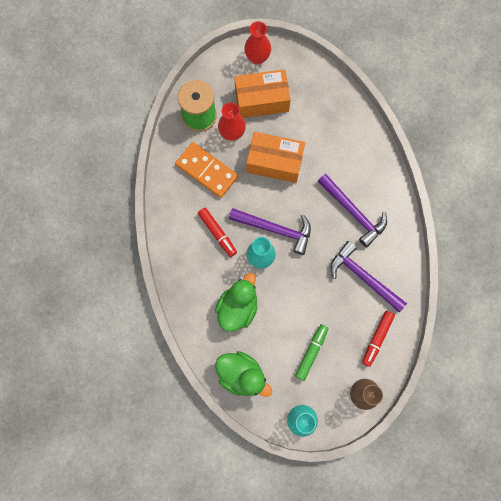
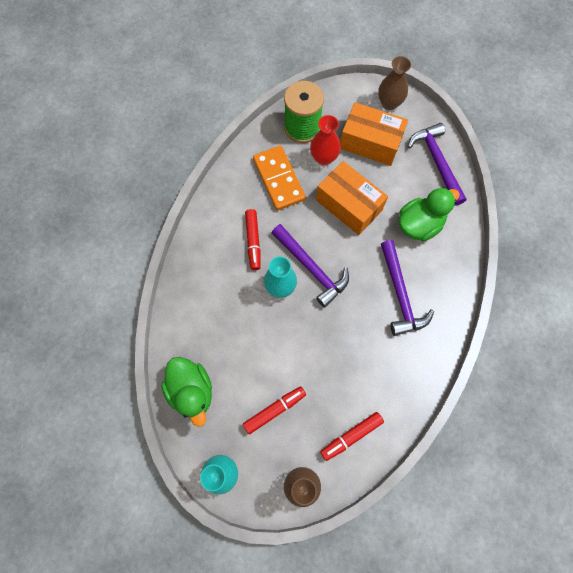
camera: 30 degrees right, 5 degrees down
(238, 307) = (229, 322): green duck -> green duck (419, 224)
(257, 57) = (389, 103): red vase -> brown vase
(311, 352) = (274, 410): green marker -> red marker
(363, 277) = (373, 364): purple hammer -> purple hammer (437, 162)

